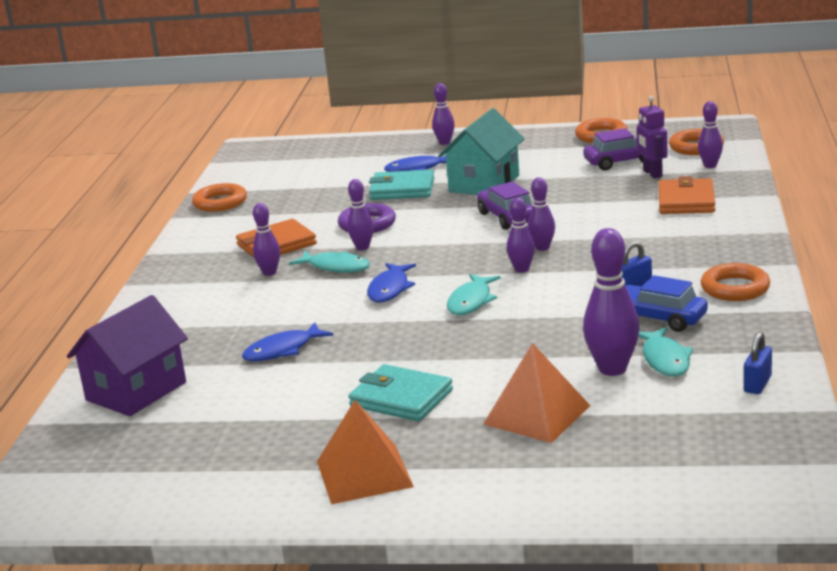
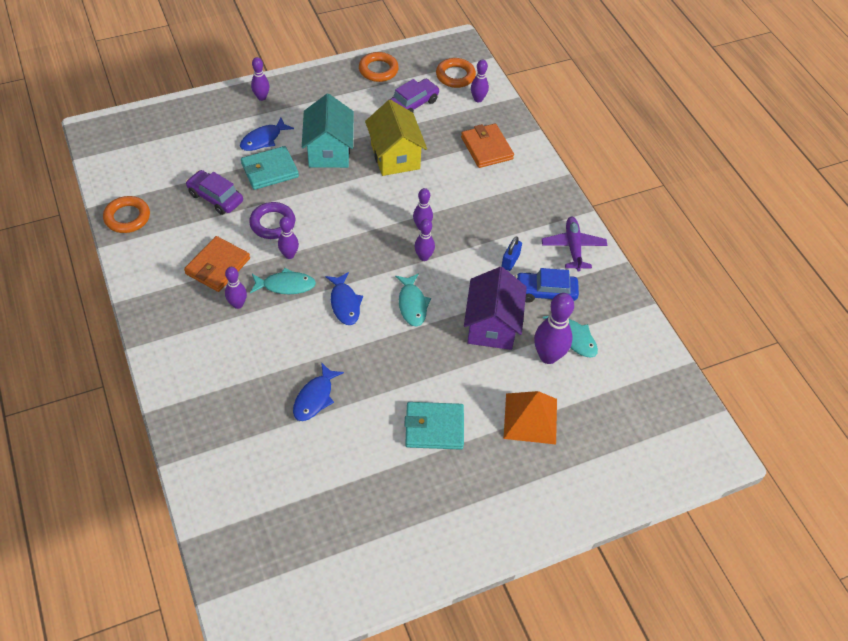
camera: 35 degrees left, 30 degrees up
(136, 391) = (238, 478): purple house -> purple house (492, 325)
(364, 473) = (461, 514): orange pyramid -> none
(507, 217) = (374, 193): purple car -> purple car (215, 198)
(560, 195) = (395, 156): none -> yellow house
(652, 174) = (444, 116): purple robot -> none
(735, 288) = (573, 247): orange ring -> purple plane
(757, 384) = (640, 348): blue padlock -> none

